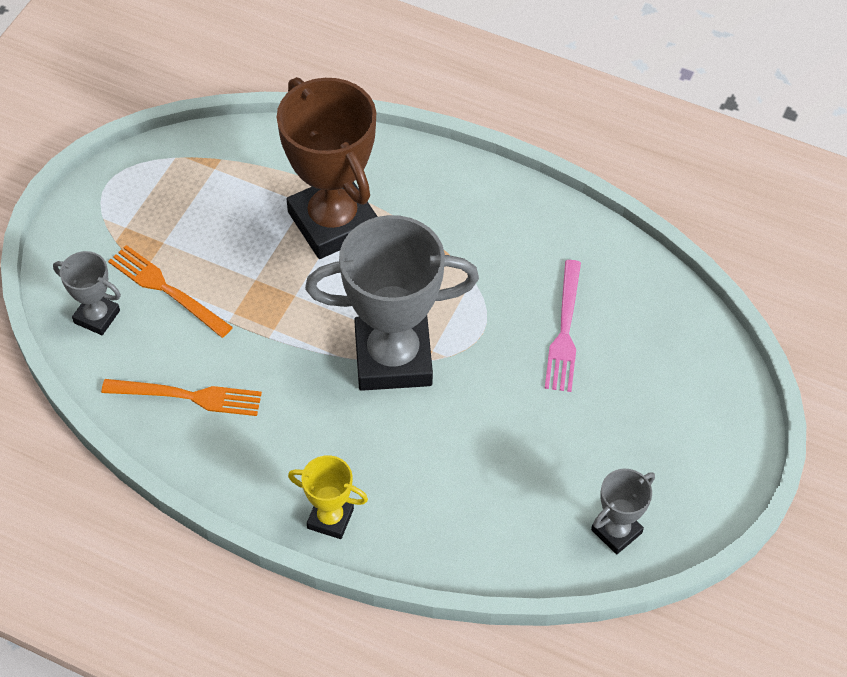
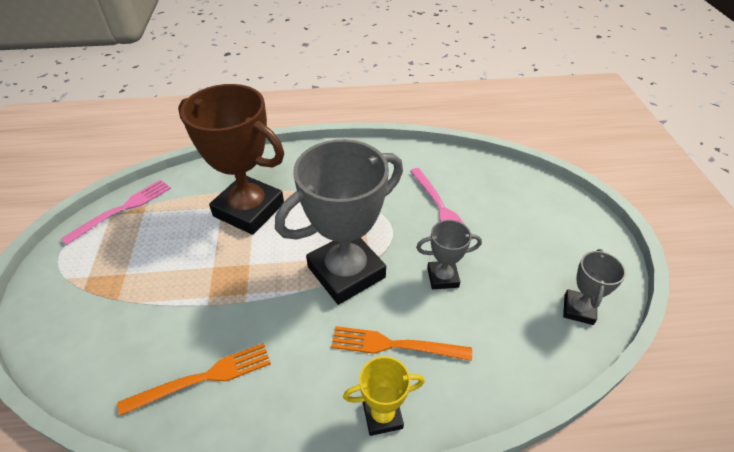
camera: 30 degrees left, 10 degrees down
(97, 316) = (89, 353): grey trophy -> grey trophy (442, 277)
(166, 289) = (143, 305): orange fork -> orange fork (395, 345)
(193, 153) = (122, 209): none -> pink fork

